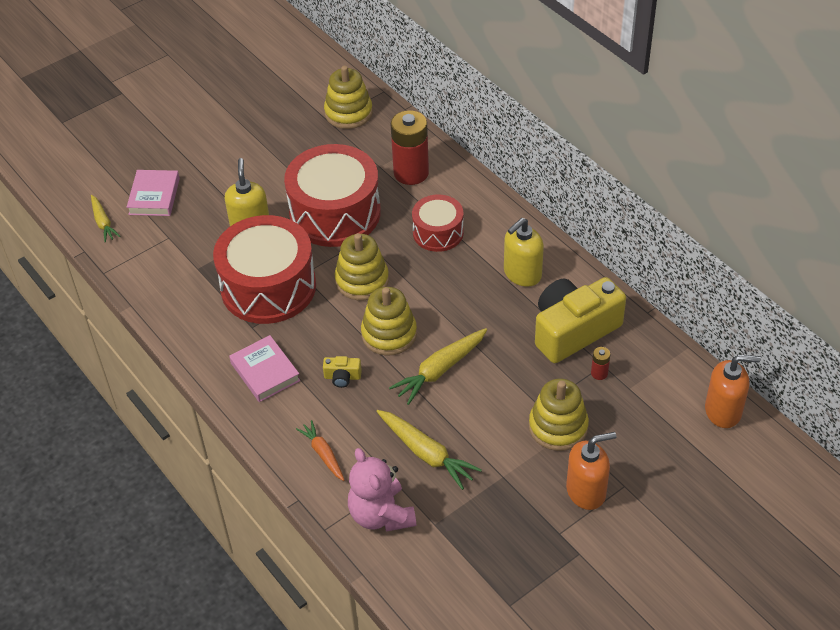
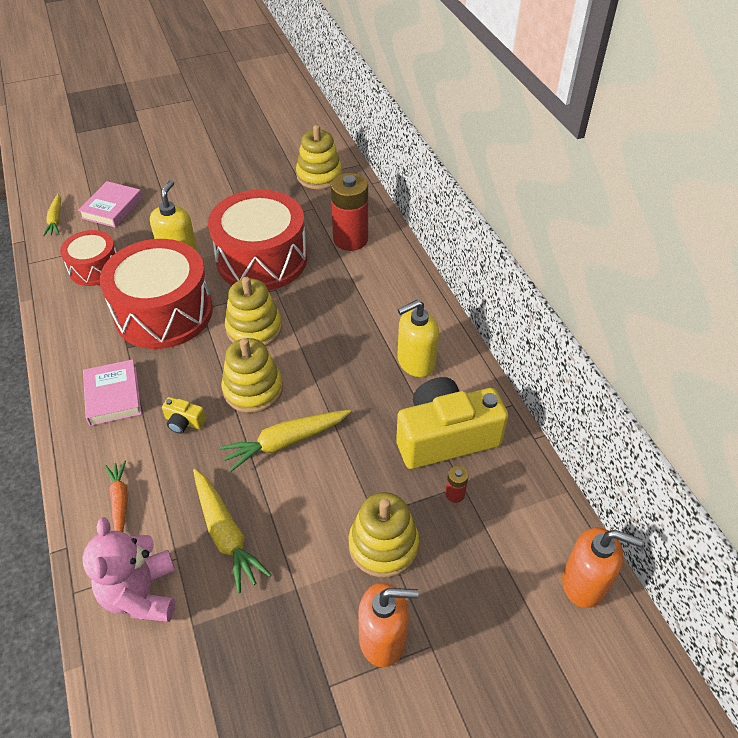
camera: 15 degrees right, 0 degrees up
(438, 232) = (350, 300): red drum -> red drum (95, 268)

